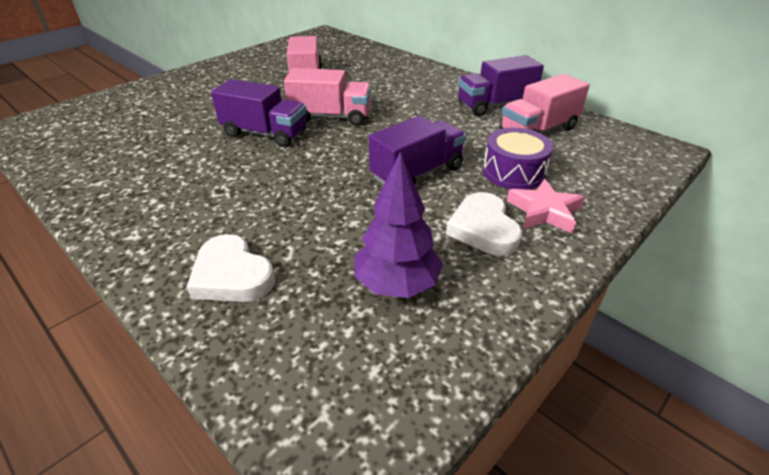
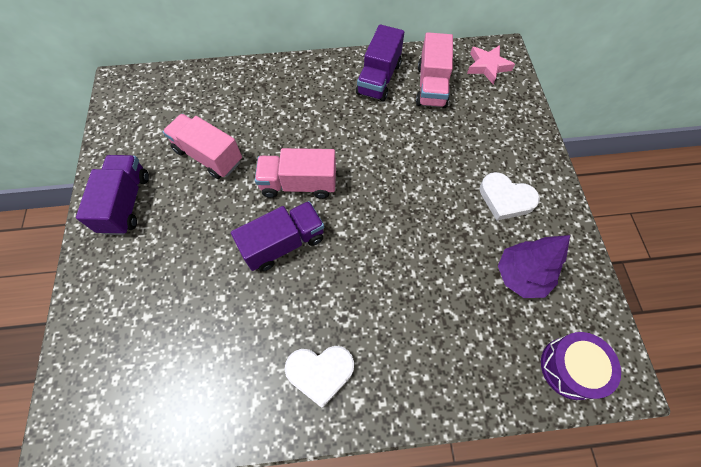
camera: 50 degrees left, 25 degrees up
(232, 275) = (451, 359): white heart -> white heart (320, 372)
(331, 117) = (299, 184): pink truck -> pink truck turned 135 degrees counterclockwise
(417, 173) = (423, 187): purple truck -> purple truck (126, 203)
(513, 172) = (465, 138): purple drum -> purple drum (571, 368)
(544, 211) = (513, 158): pink star -> pink star (487, 66)

